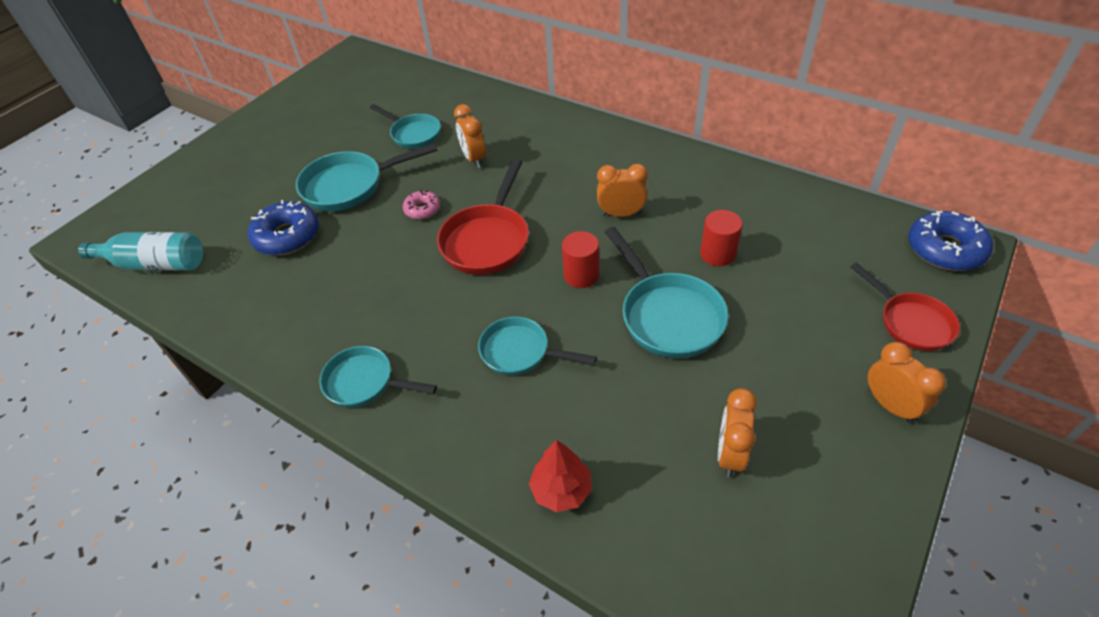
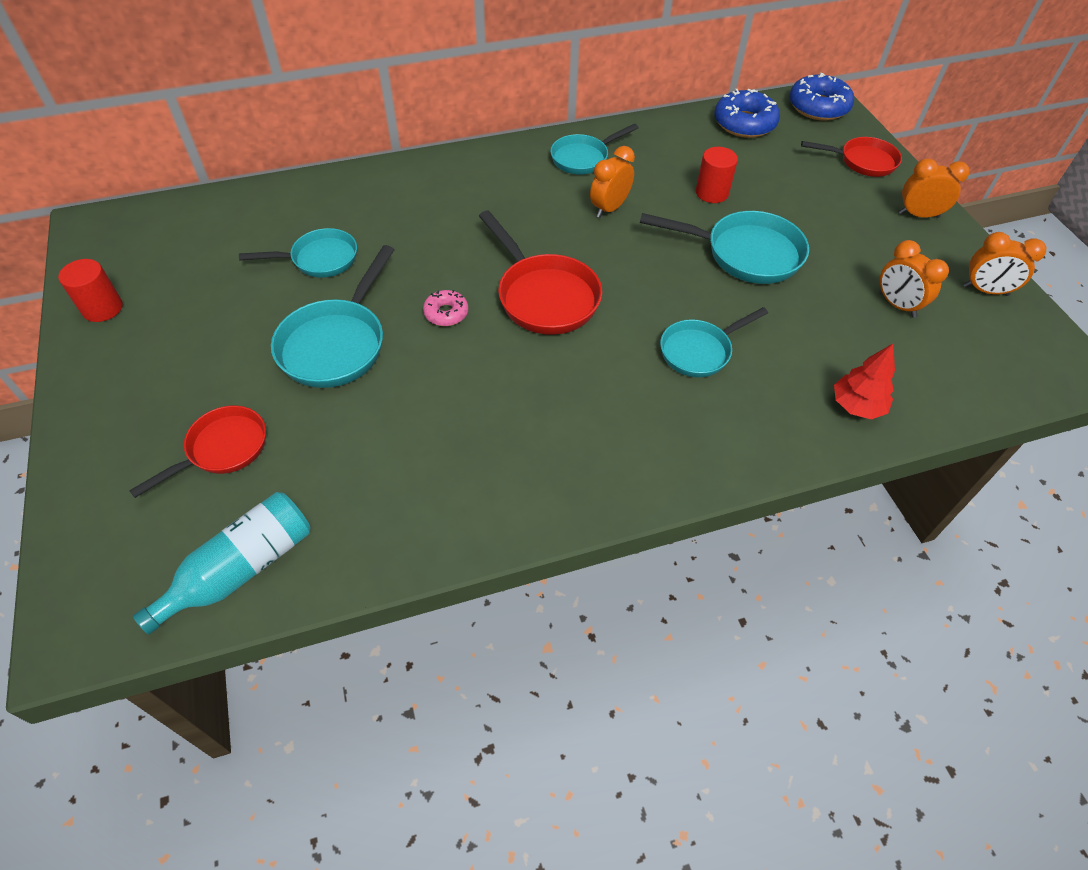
camera: 55 degrees left, 5 degrees up
(232, 201) = (222, 449): none -> red pan
(287, 236) = (352, 429): blue donut -> blue donut (744, 123)
(364, 382) = (632, 467): turquoise pan -> turquoise pan (583, 158)
(474, 159) = (420, 243): orange clock -> orange clock (985, 290)
(581, 275) = (653, 270): red cylinder -> red cylinder (102, 308)

